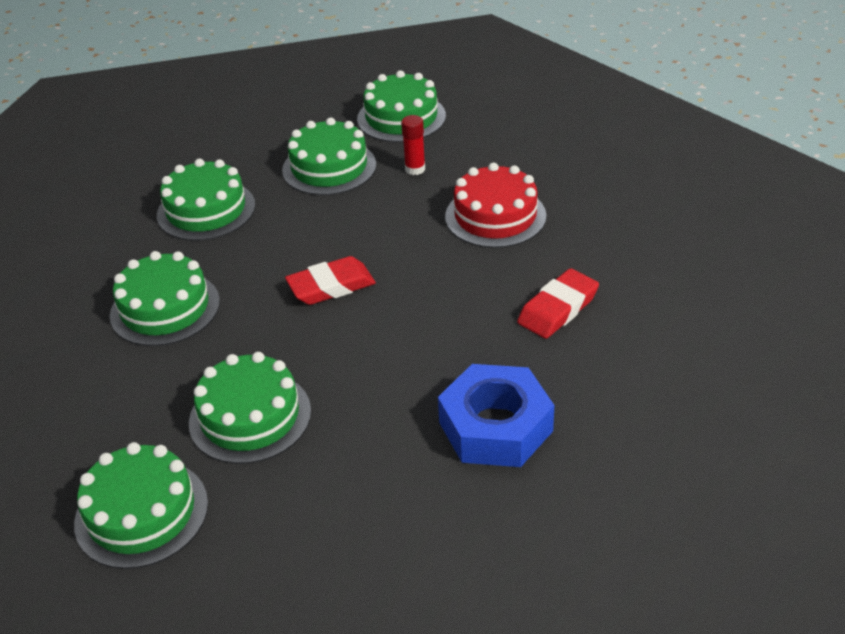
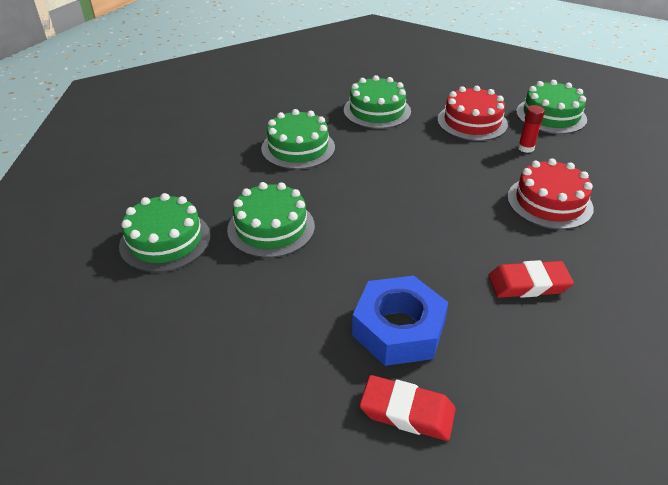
camera: 40 degrees right, 0 degrees up
(329, 167) = (472, 122): green cake -> red cake
(331, 286) = (396, 185): red eraser -> red eraser (407, 412)

